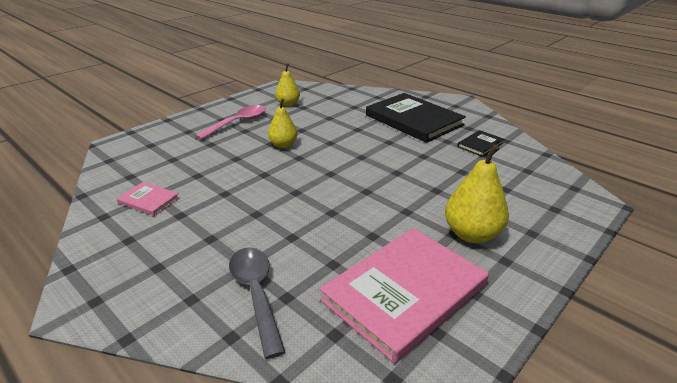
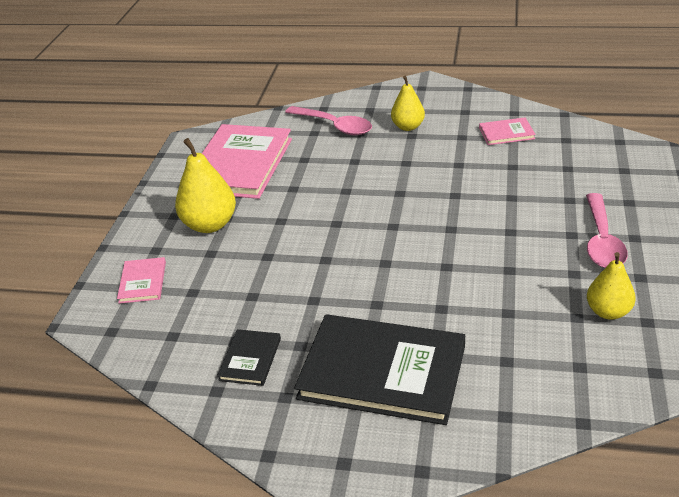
camera: 150 degrees right, 5 degrees up
(256, 293) = (334, 126): grey spoon -> pink spoon
(283, 145) = (492, 236): yellow pear -> yellow pear (408, 127)
(547, 210) = (142, 282): none -> pink book

